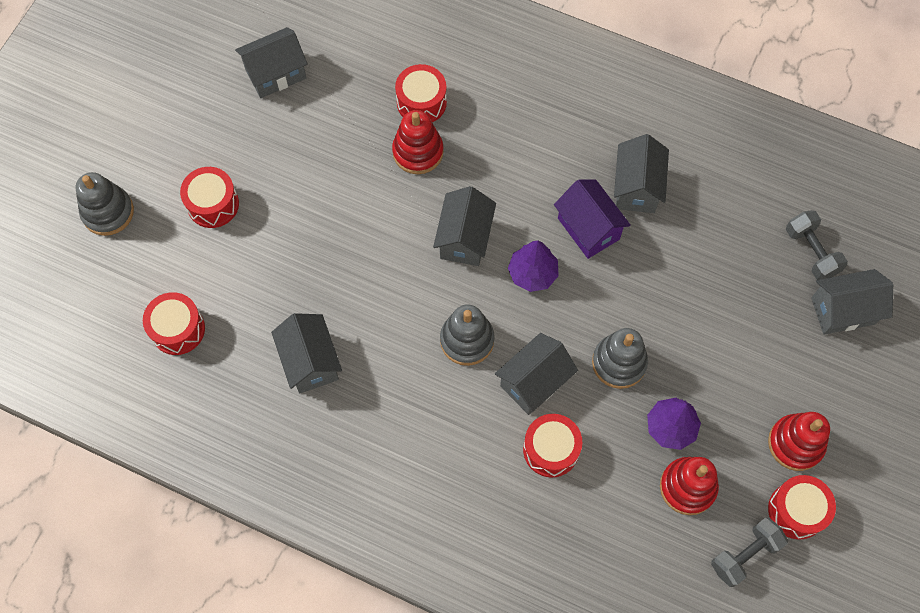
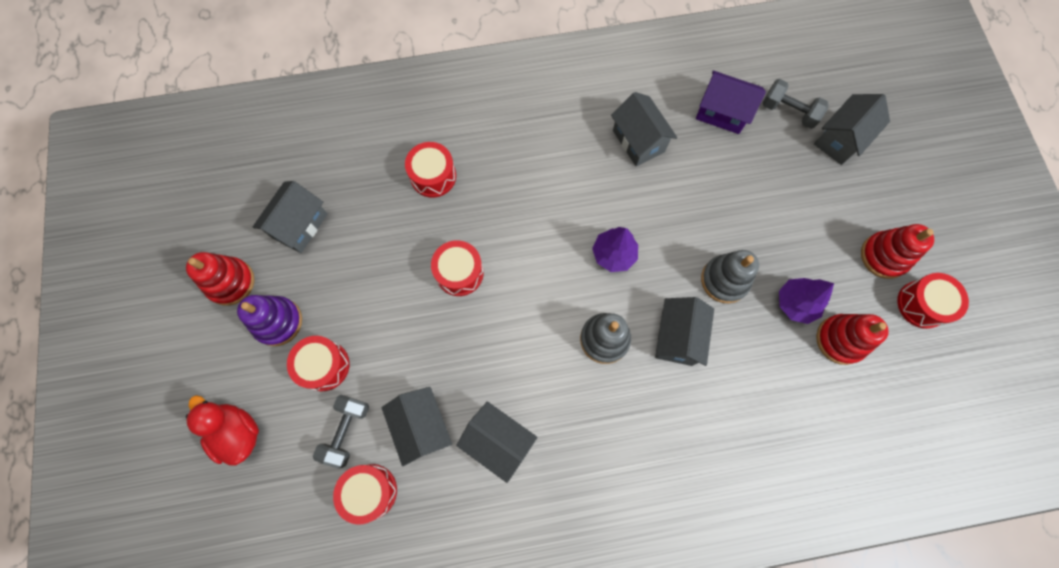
camera: 35 degrees left, 5 degrees up
(108, 212) = (237, 433): grey stacking toy -> red duck
(201, 144) = (278, 322): none -> purple stacking toy
(418, 152) = (459, 216): red stacking toy -> red stacking toy (230, 282)
(464, 238) = (544, 261): grey house -> grey house (422, 426)
(551, 449) = (728, 381): red drum -> red drum (459, 273)
(588, 228) = (627, 193): purple house -> purple house (722, 113)
(745, 555) = (915, 362): grey dumbbell -> grey dumbbell (346, 431)

